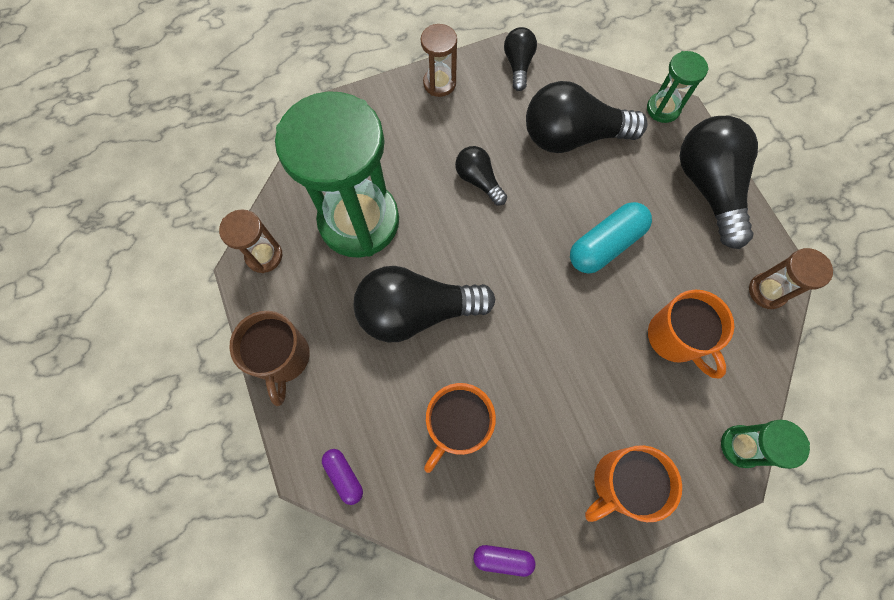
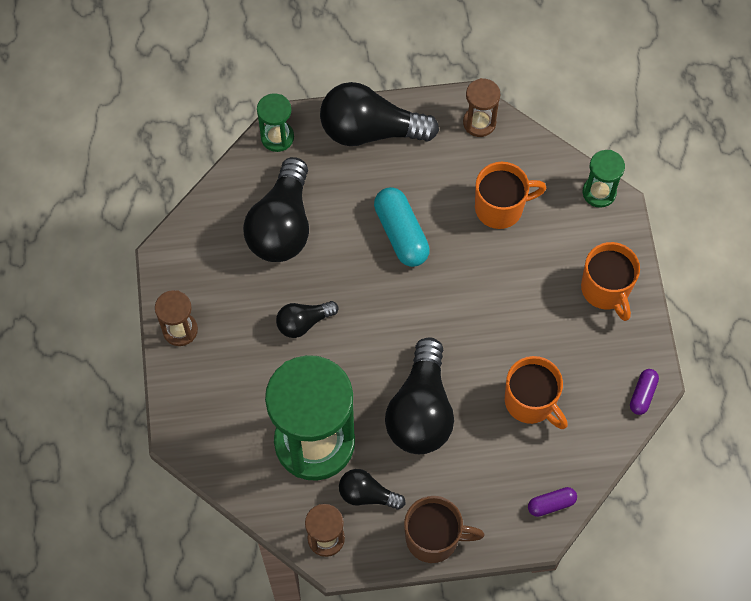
camera: 75 degrees left, 5 degrees down
(518, 65) = (183, 250): black light bulb -> black light bulb (367, 494)

